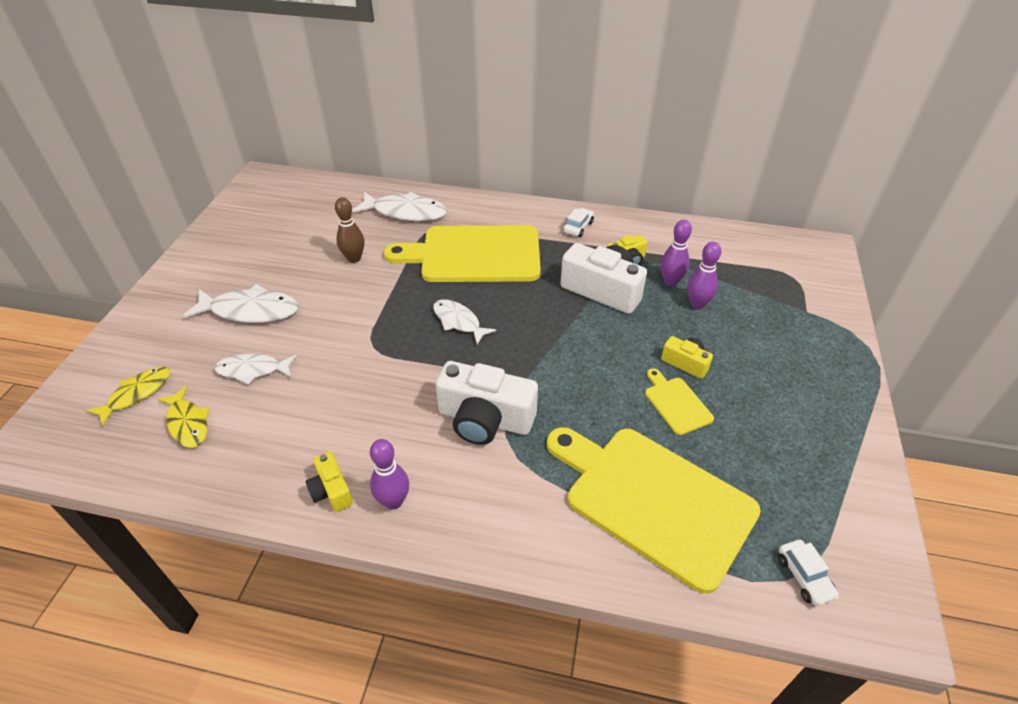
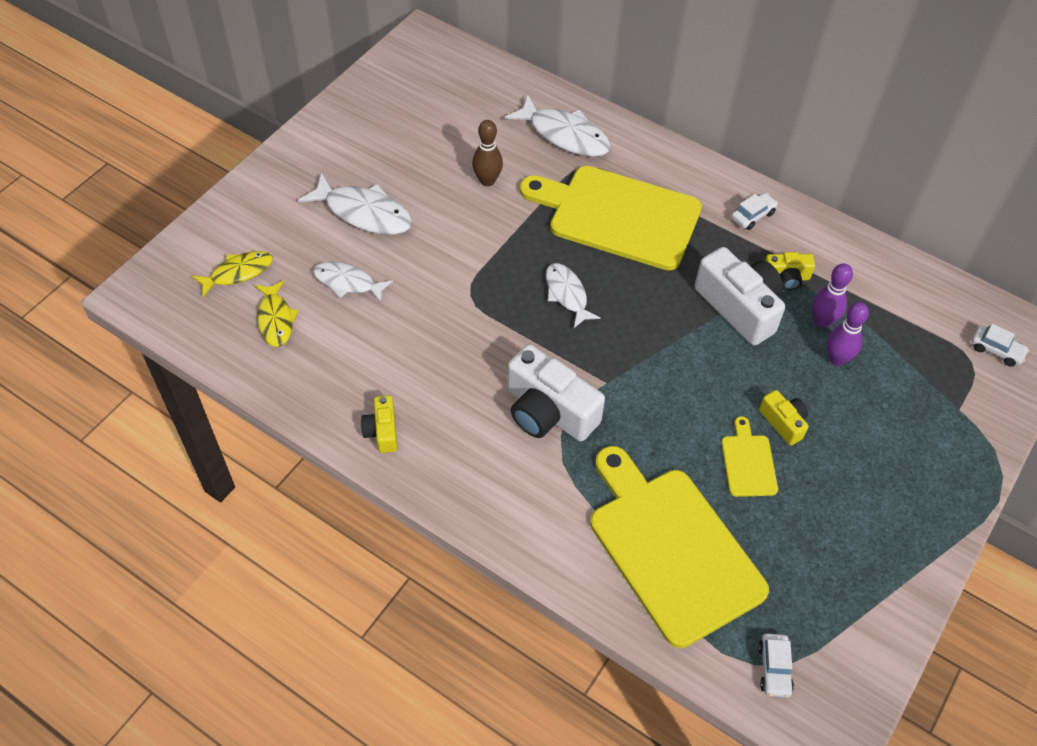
camera: 20 degrees right, 10 degrees up
(393, 501) = (433, 461): purple bowling pin -> none
(804, 264) = (996, 350): none -> white car

